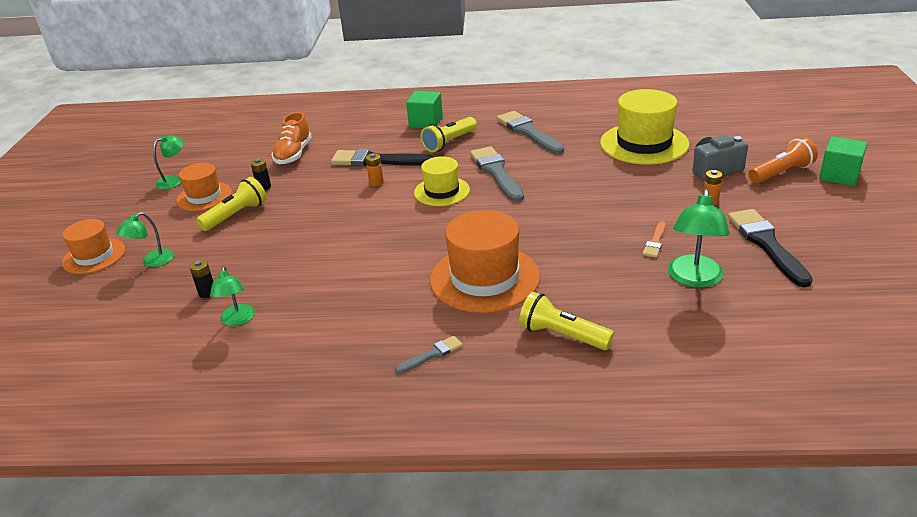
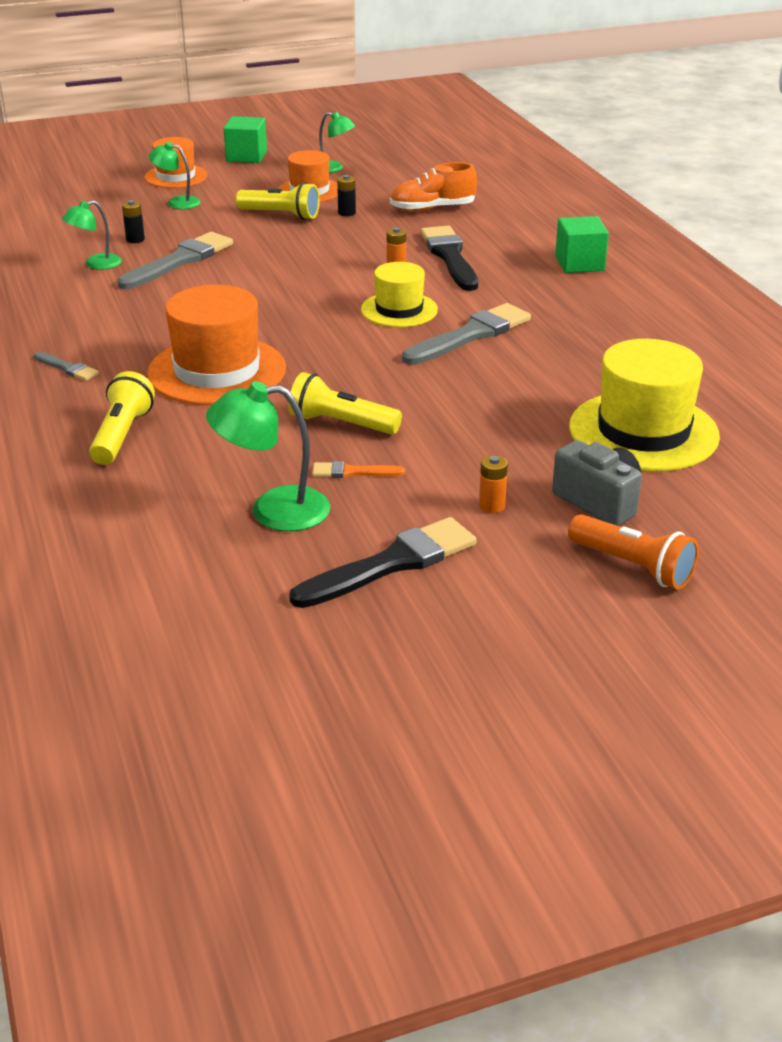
camera: 65 degrees right, 0 degrees up
(449, 143) = (532, 290): yellow flashlight -> yellow flashlight (341, 424)
(528, 132) = (607, 337): grey brush -> grey brush (179, 261)
(839, 175) = (667, 628): green cube -> green cube (246, 156)

